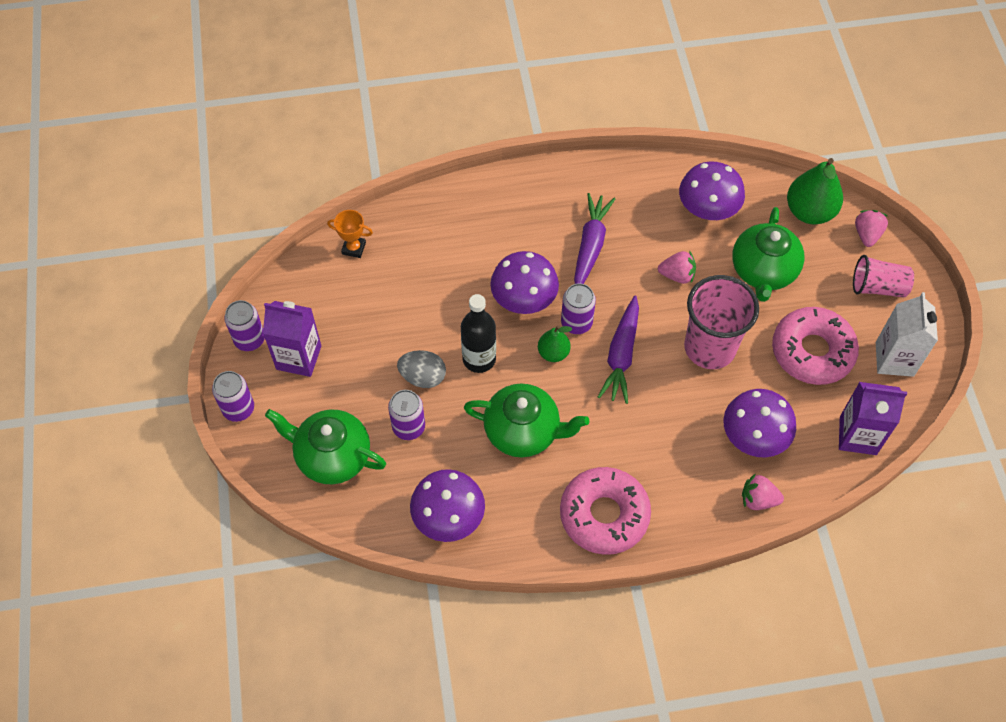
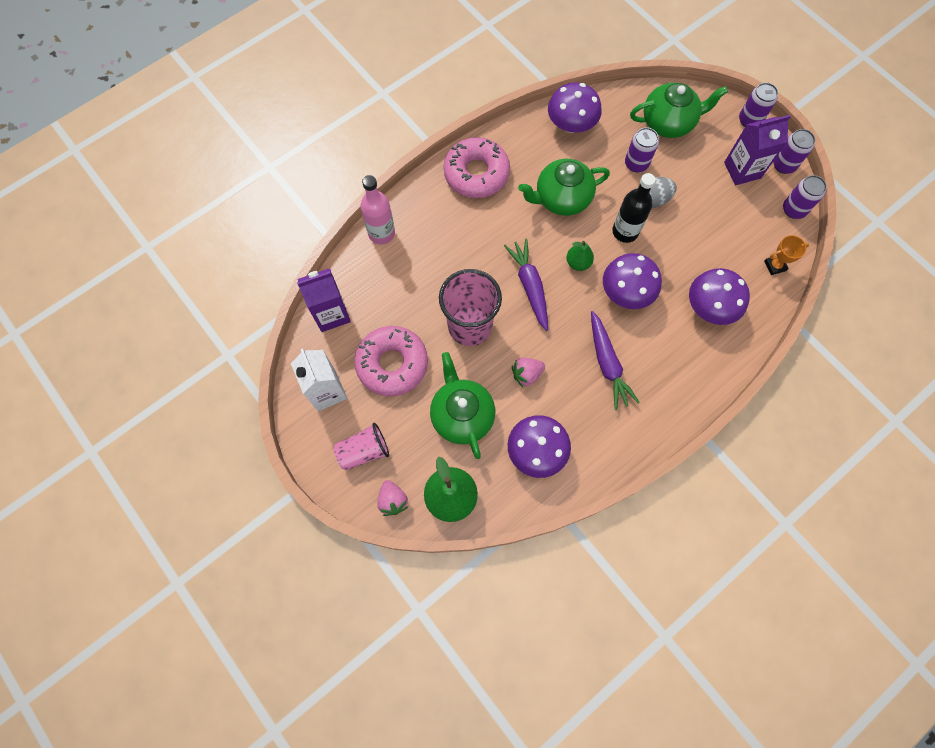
camera: 150 degrees right, 10 degrees up
(576, 323) = (577, 294): purple can -> purple can (793, 209)
(754, 436) = (405, 275): purple mushroom -> purple mushroom (710, 307)
(758, 499) = (381, 233): pink strawberry -> pink bottle

